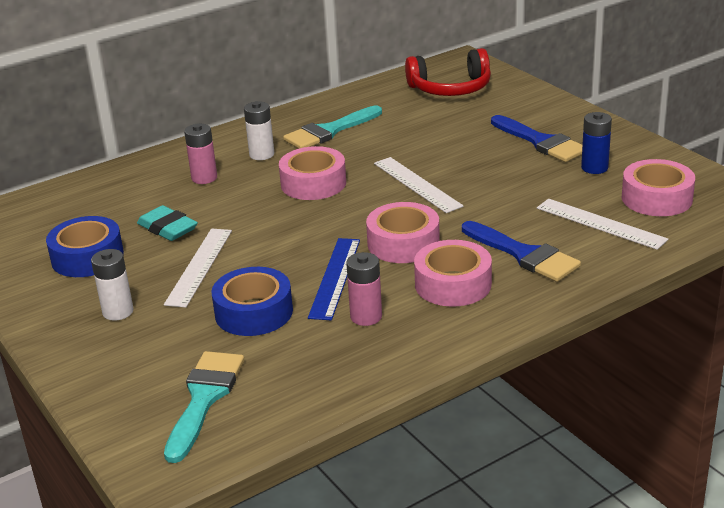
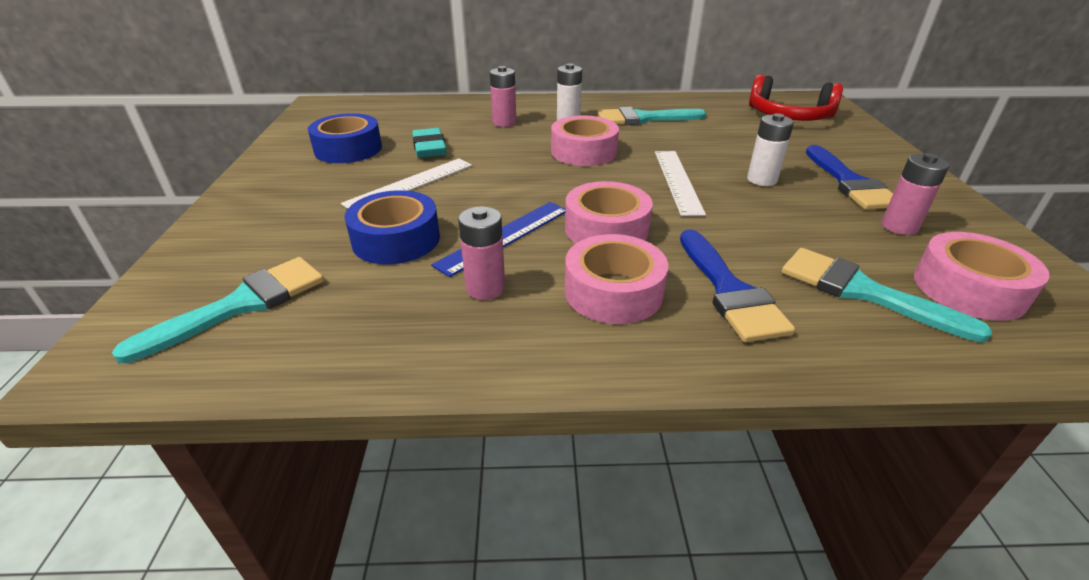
camera: 30 degrees right, 5 degrees up
(118, 312) = (304, 196): white battery -> white battery (761, 180)
(594, 168) = (899, 226): blue battery -> pink battery
(600, 224) = (862, 291): white ruler -> turquoise brush

